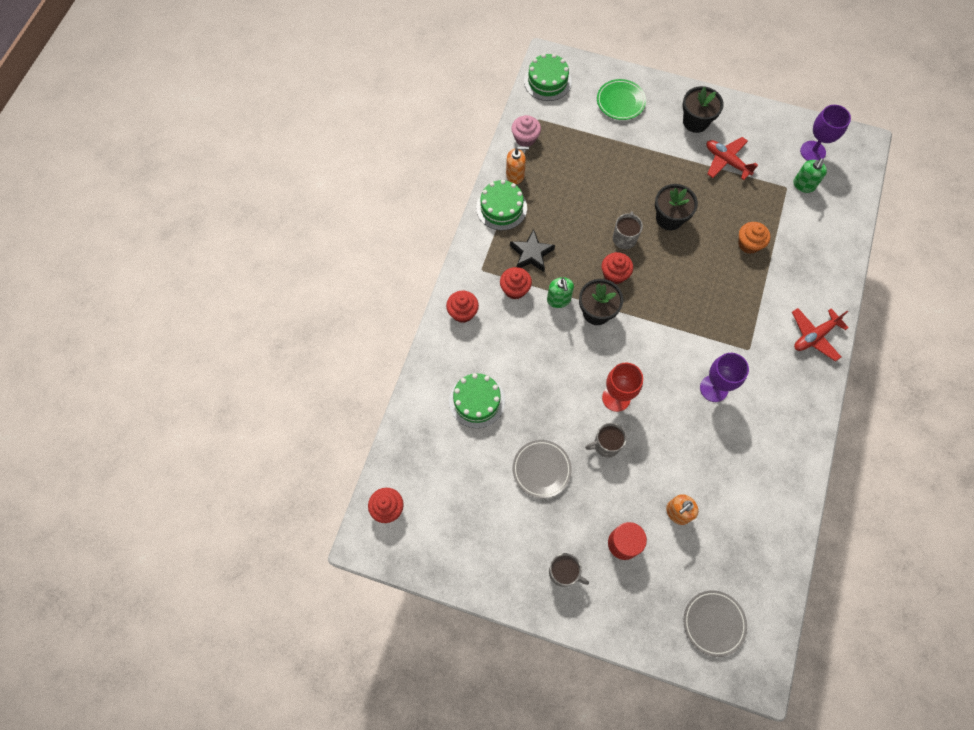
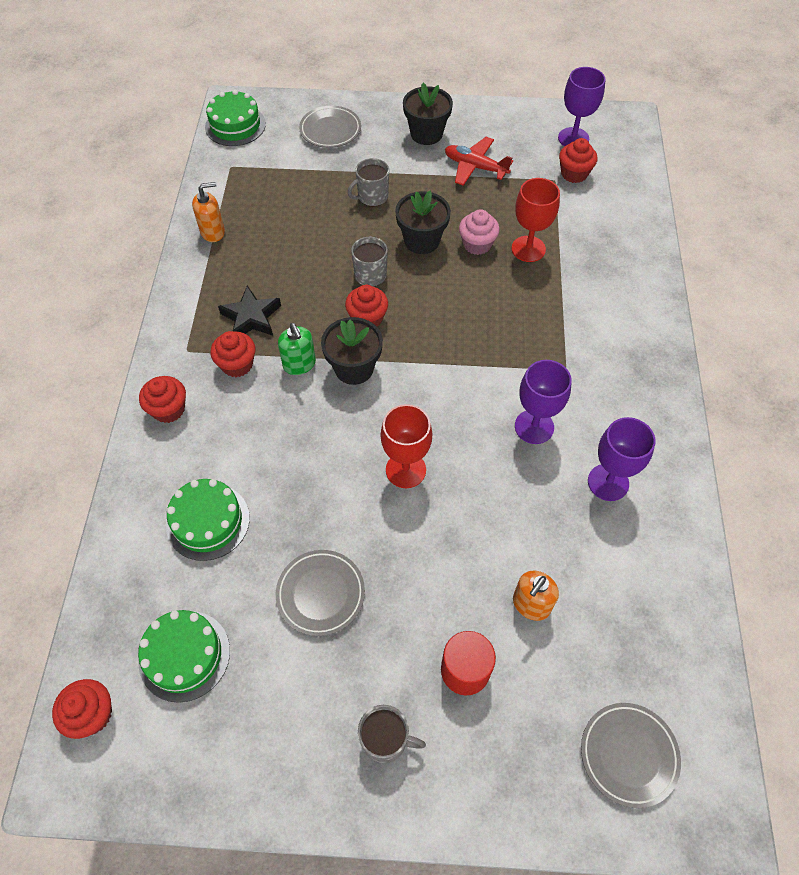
camera: 15 degrees left, 10 degrees down
(501, 208) = (201, 272): green cake -> green cake (184, 655)
(525, 138) = (218, 190): pink cupcake -> pink cupcake (477, 244)
(606, 445) = (406, 536): grey mug -> grey mug (372, 197)
(620, 102) = (330, 130): green plate -> grey plate
(749, 244) = (528, 249): orange cupcake -> red goblet
(754, 442) = (608, 482): none -> purple goblet
(803, 185) = (574, 174): green soap dispenser -> red cupcake
(814, 336) = (642, 335): red plane -> none

